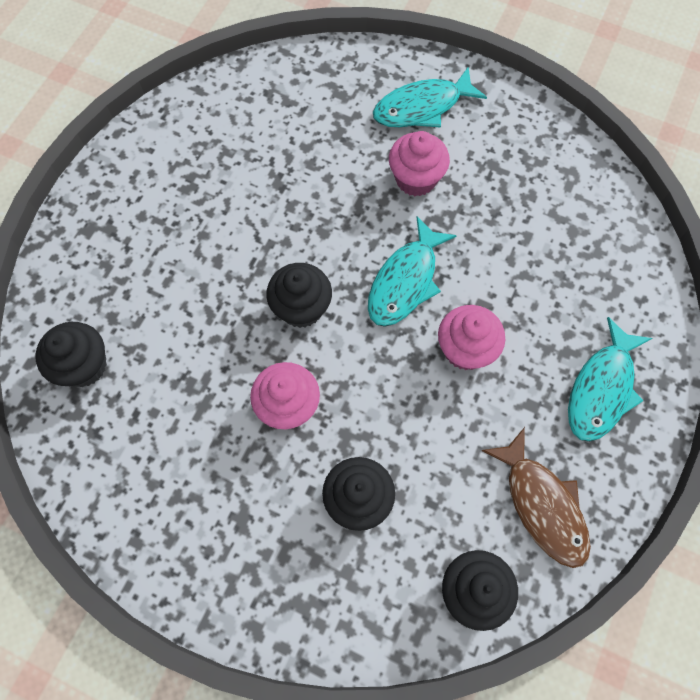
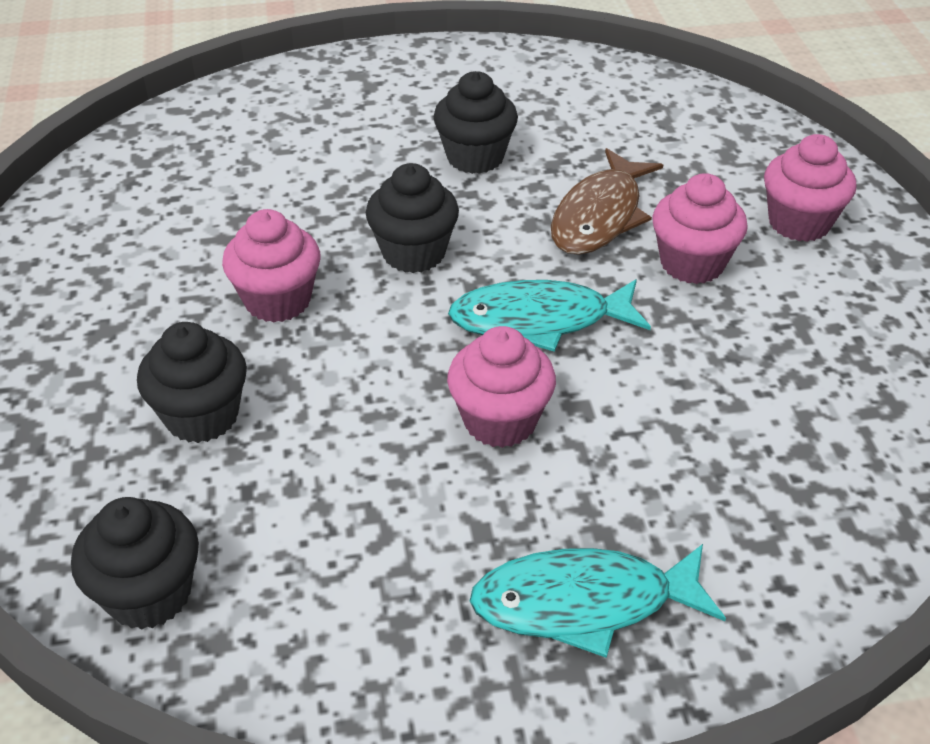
camera: 55 degrees right, 25 degrees down
(84, 366) = (200, 141): black cupcake -> black cupcake (475, 157)
(422, 107) = (799, 223): turquoise fish -> pink cupcake
(542, 505) = (335, 615): brown fish -> brown fish (600, 216)

